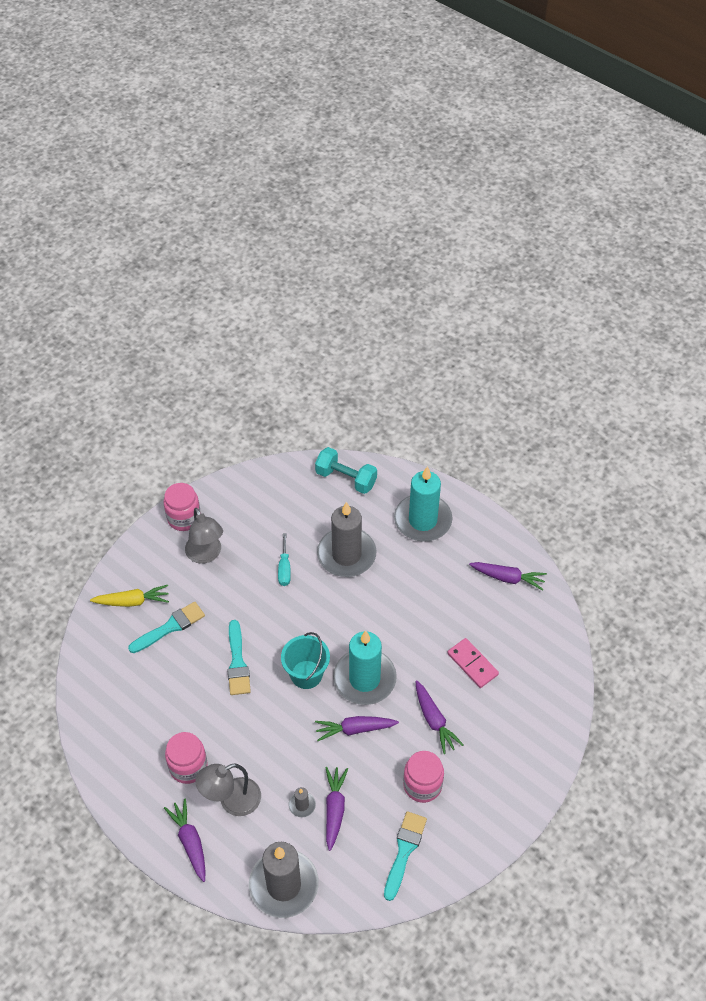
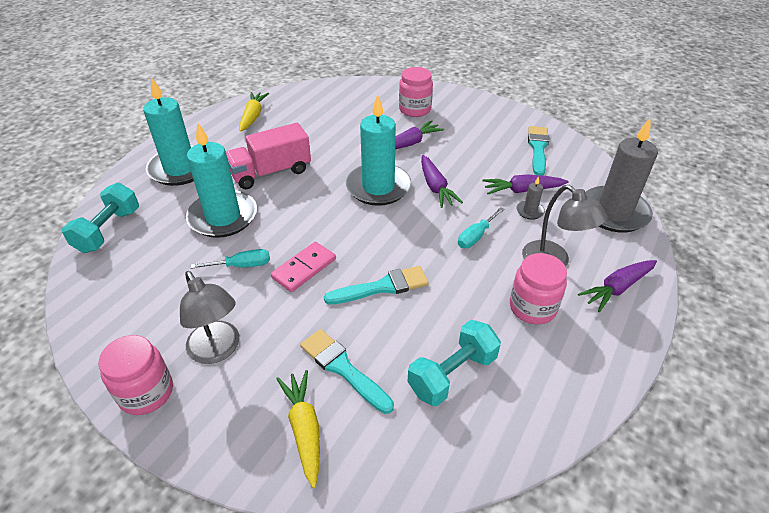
camera: 100 degrees left, 10 degrees down
(146, 693) = (452, 374): none -> turquoise dumbbell
(206, 555) = (218, 350): grey lamp -> grey lamp turned 90 degrees clockwise
(278, 747) = (476, 236): none -> turquoise screwdriver
(306, 674) = (384, 228): turquoise bucket -> none
(346, 555) = (223, 217): grey candle -> turquoise candle
(404, 591) = (271, 172): none -> pink truck
(404, 851) = (538, 148): turquoise brush -> turquoise brush turned 90 degrees clockwise
(422, 785) = (474, 144): pink jar -> pink jar (415, 109)
(472, 664) = (347, 128): pink domino -> pink domino (304, 268)
(508, 578) = (253, 116): purple carrot -> yellow carrot

